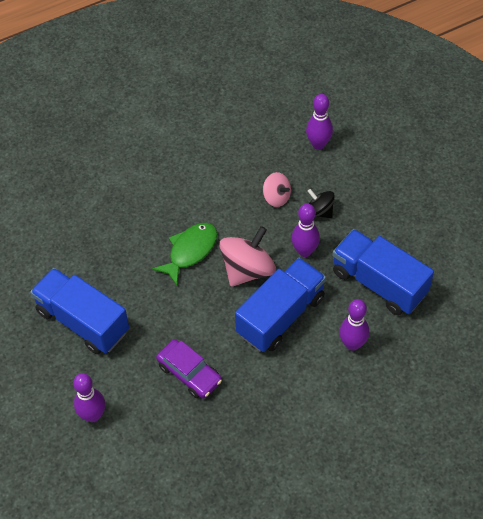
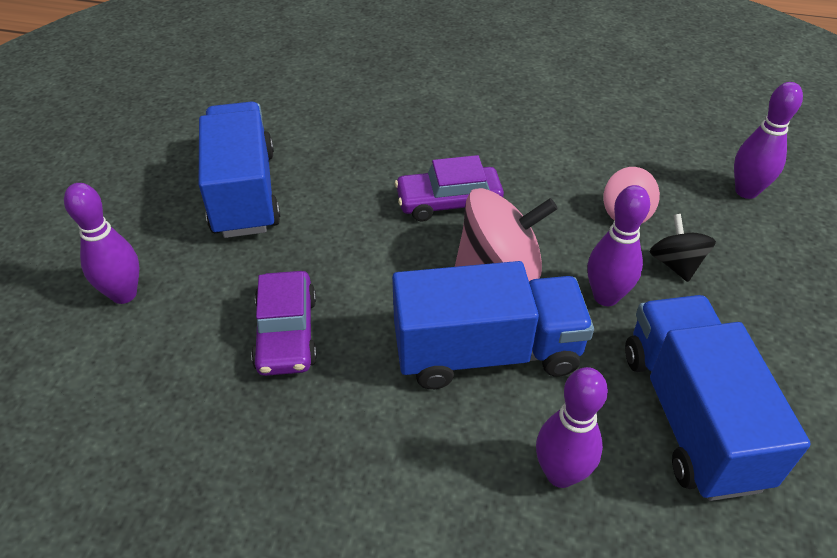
camera: 40 degrees right, 10 degrees down
(190, 251) = (448, 202): green fish -> purple car

